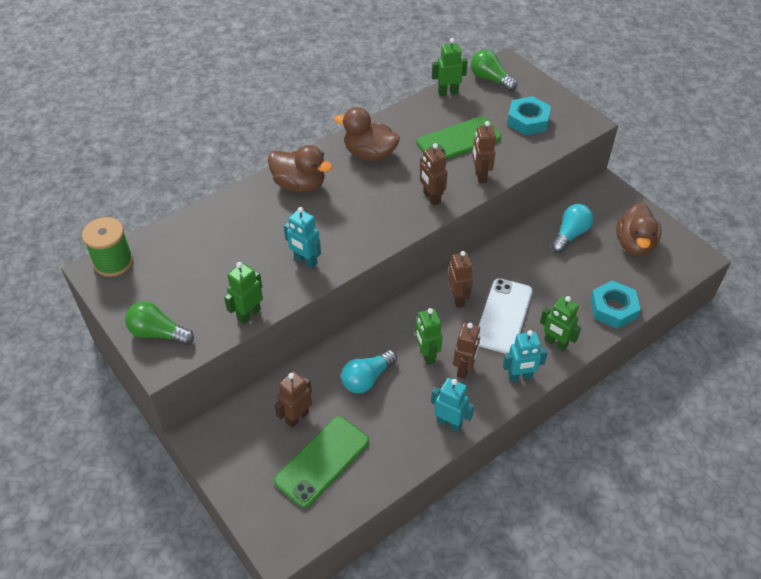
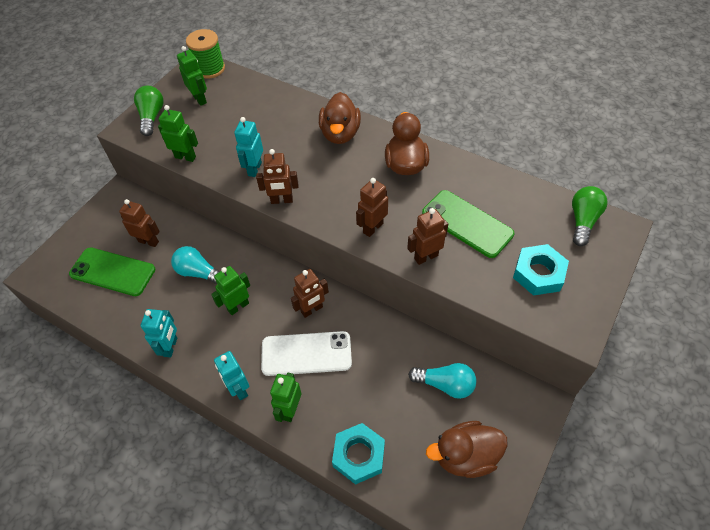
camera: 70 degrees right, 5 degrees up
(448, 92) = (534, 193): green robot -> green robot (200, 99)
(464, 369) = (232, 340): brown robot -> brown robot (281, 200)

